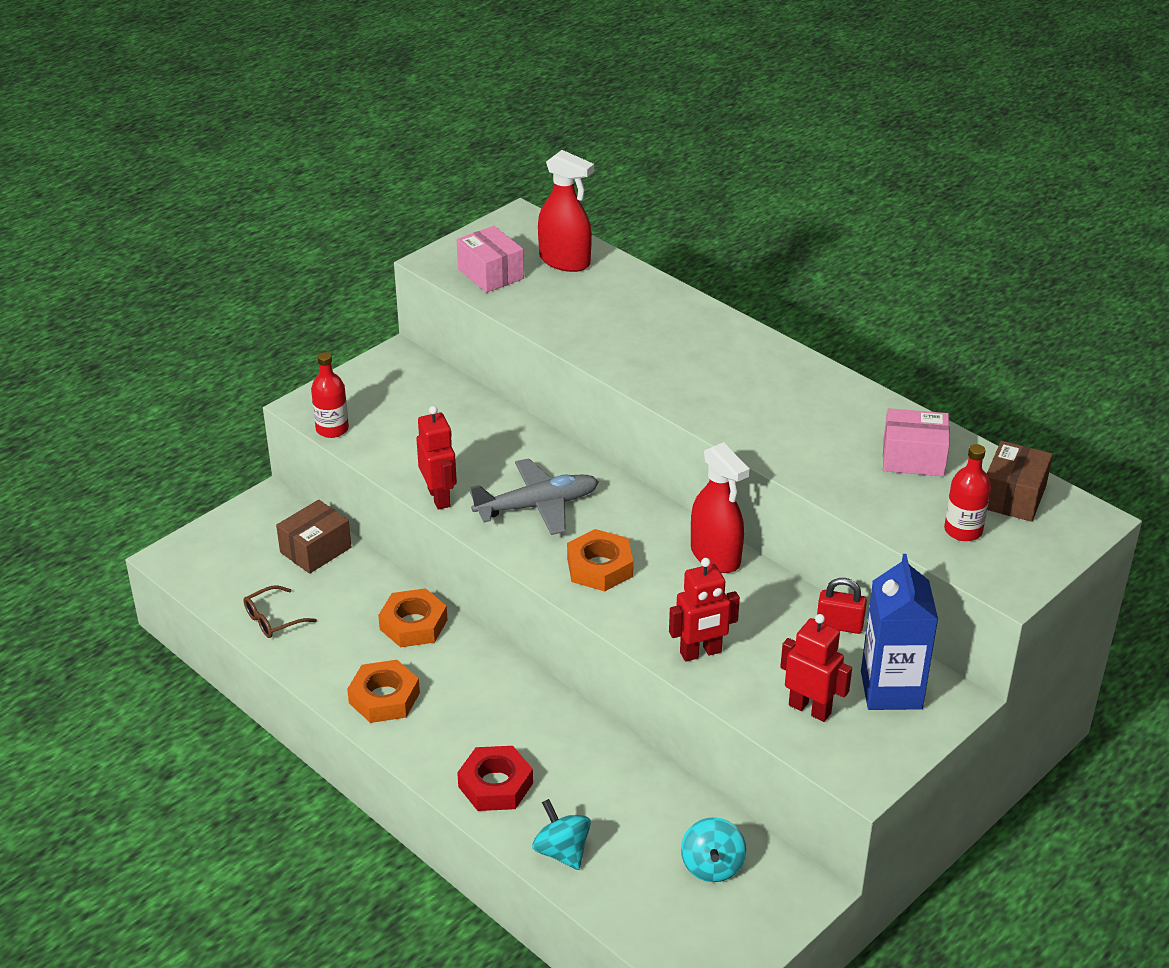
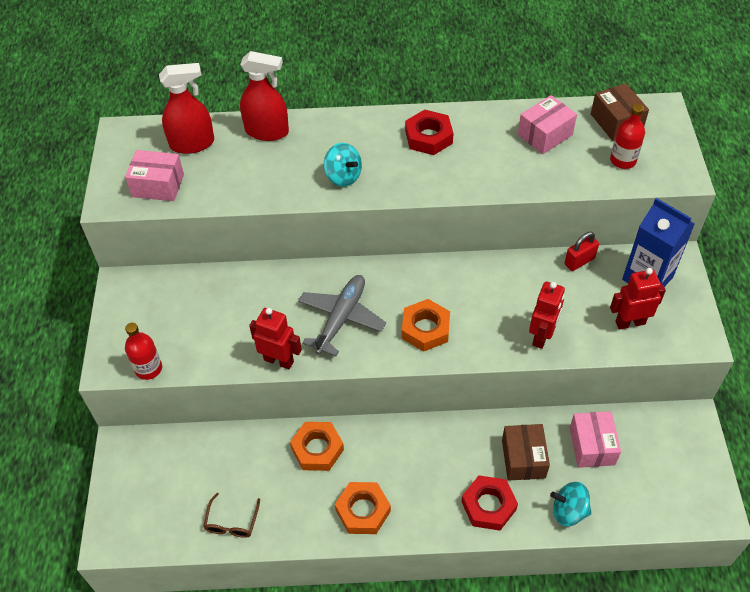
camera: 45 degrees left, 15 degrees up
(315, 550) = (195, 452): brown box -> brown box (523, 459)
(665, 824) = (592, 446): none -> pink box
(712, 866) = (640, 448): turquoise spinning top -> turquoise spinning top (343, 176)
(715, 556) = (472, 271): red spray bottle -> red spray bottle (267, 131)
(788, 386) = (428, 137): none -> red nut

